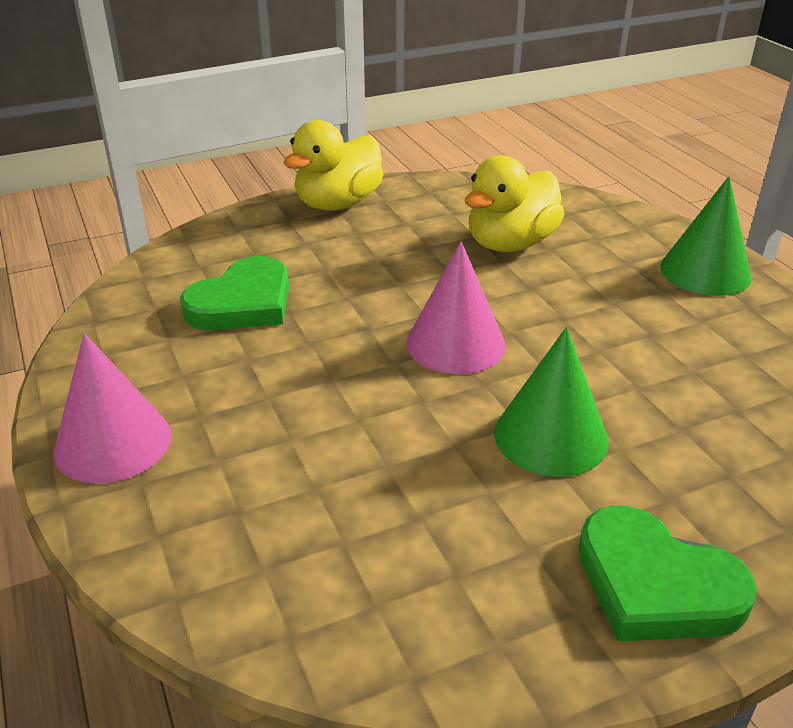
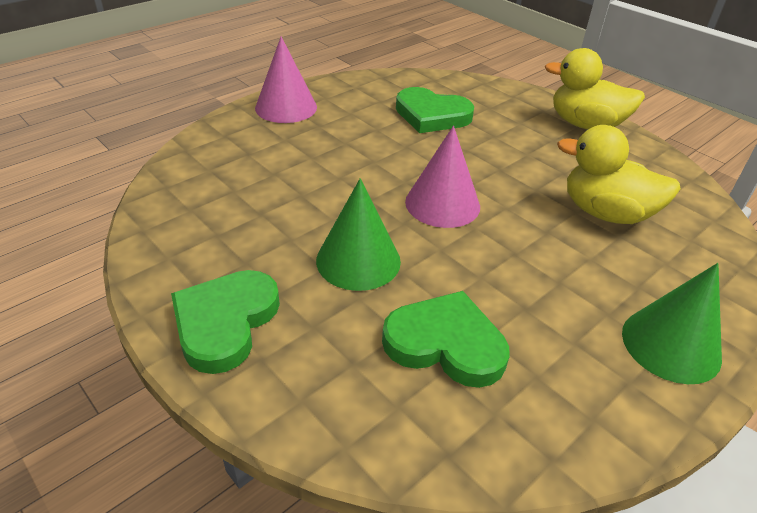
camera: 70 degrees right, 5 degrees up
(701, 400) = (445, 343): none -> green heart

